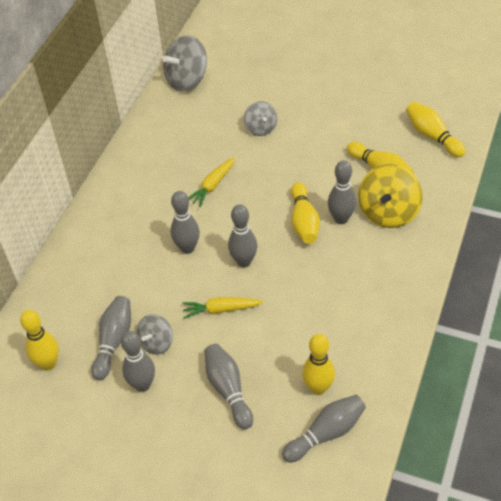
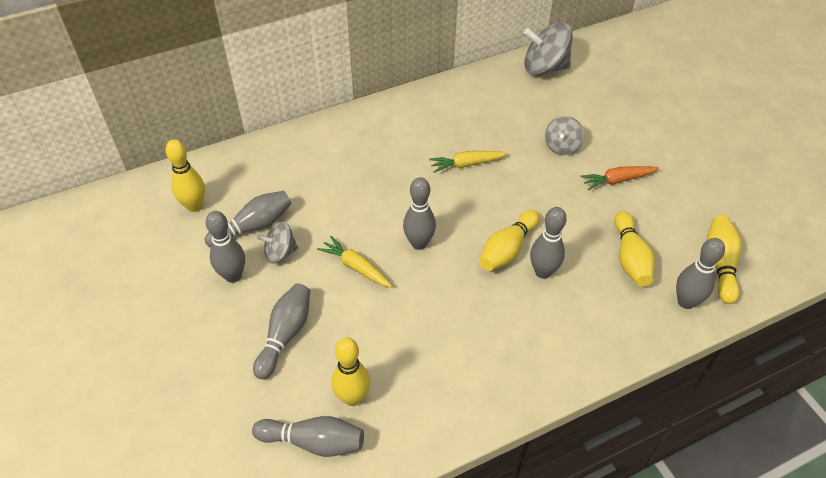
camera: 40 degrees right, 0 degrees up
(187, 248) = (389, 198): grey bowling pin -> grey bowling pin (686, 302)
(320, 126) = (617, 180): none -> orange carrot
(388, 212) = (594, 300): yellow spinning top -> none

